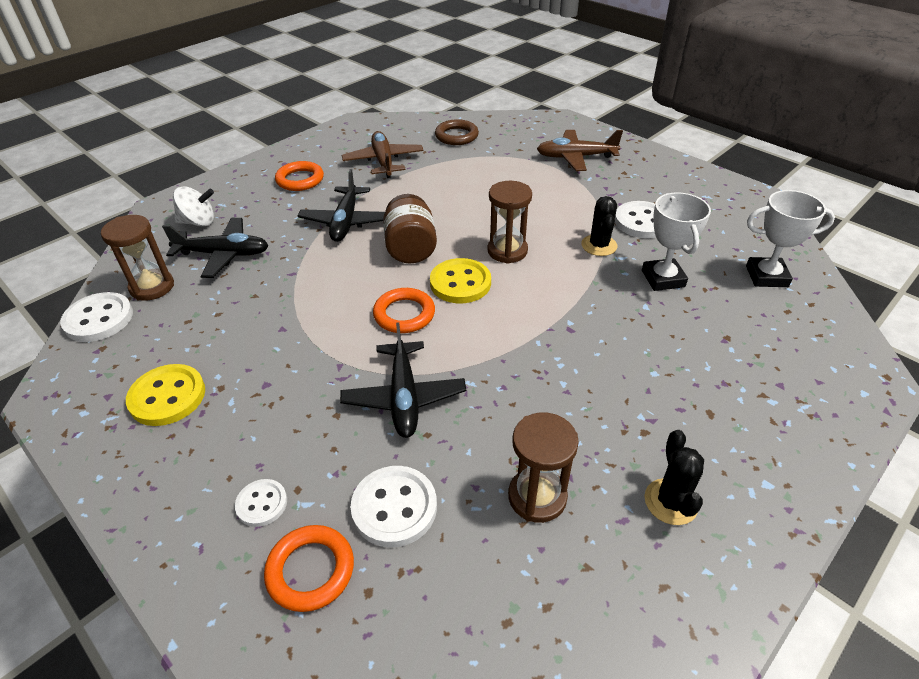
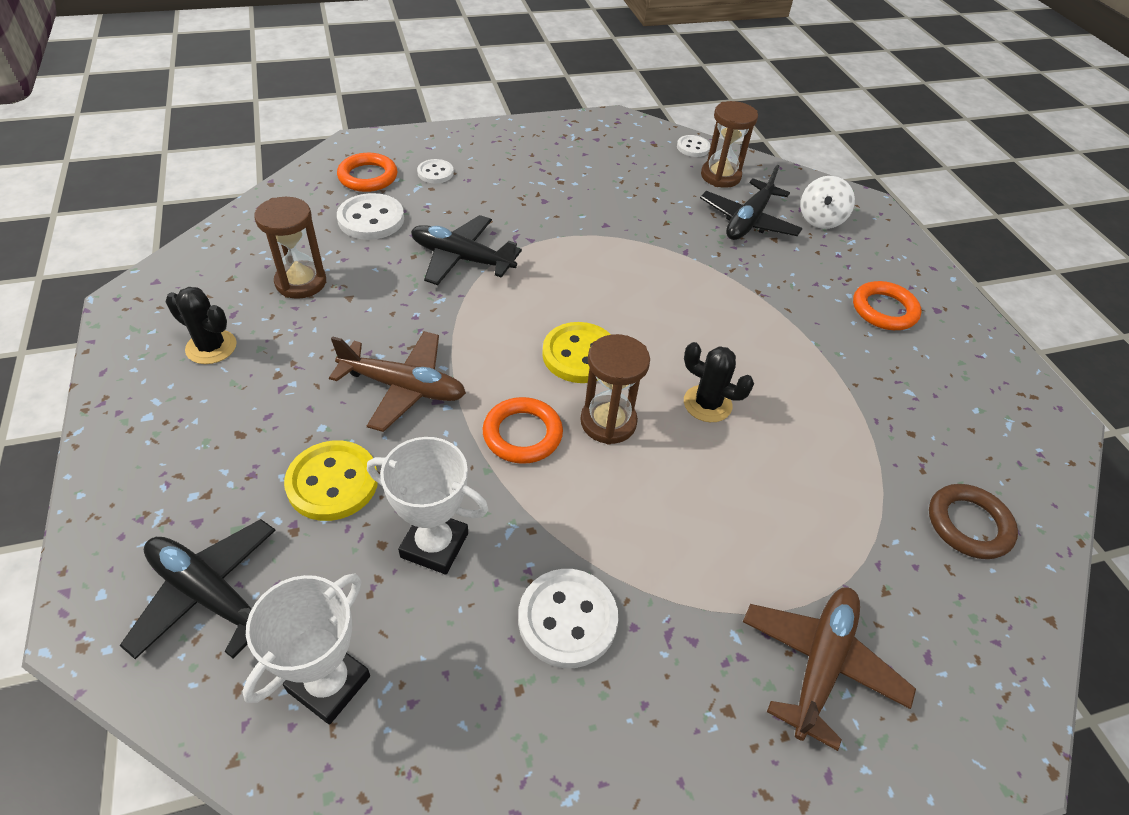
camera: 115 degrees right, 5 degrees up
(99, 319) = (693, 147): white button -> white button, size x0.59
(167, 397) = (572, 159): yellow button -> yellow button (332, 482)
(346, 222) = (761, 315): black plane -> black plane (209, 594)
(383, 161) = (906, 401): brown plane -> brown plane (404, 387)
(404, 314) = (563, 297): orange ring -> orange ring (522, 434)
(410, 248) = (672, 344): brown jar -> none
(599, 245) = (551, 522): black cactus -> black cactus (707, 404)

